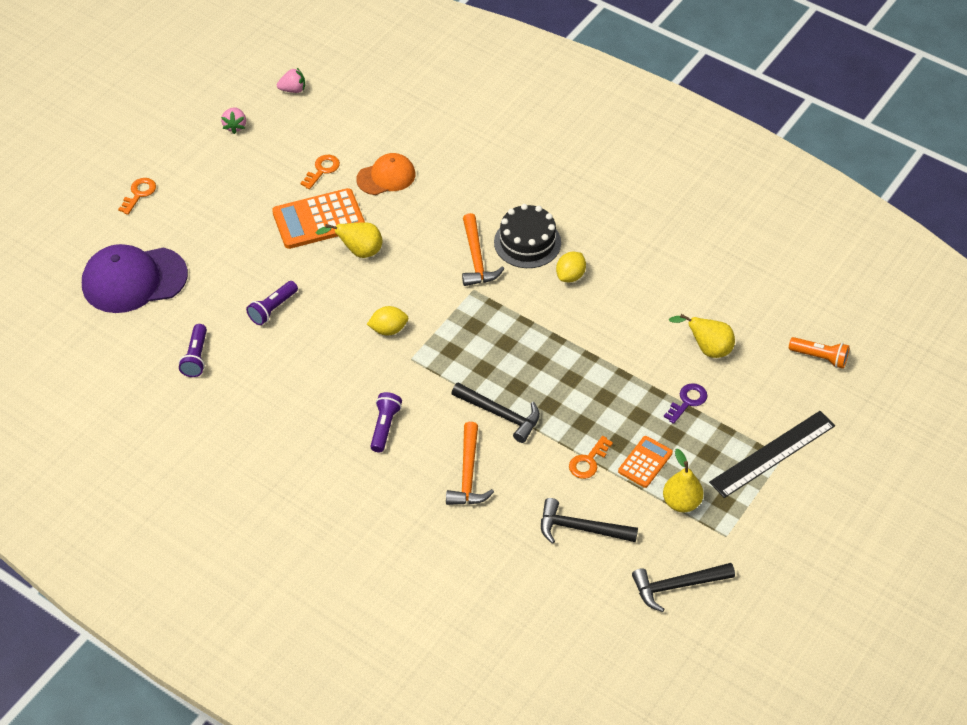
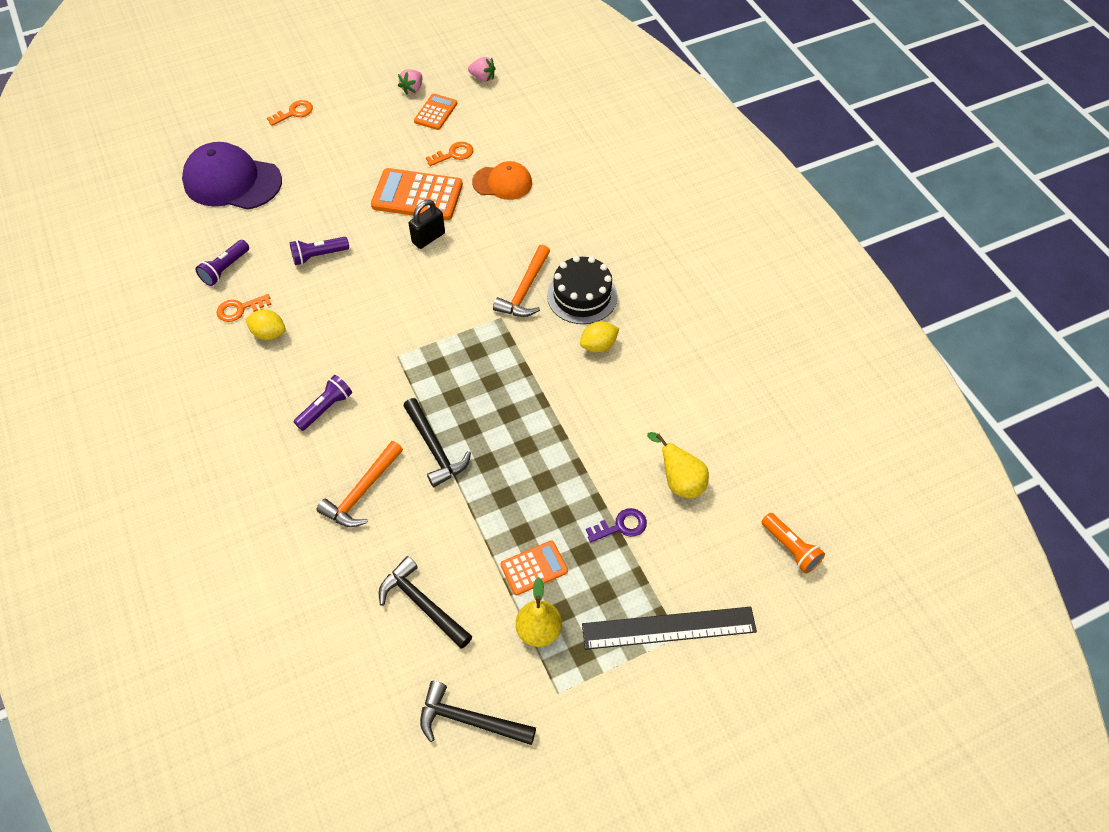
camera: 30 degrees right, 5 degrees up
(275, 139) = (436, 112): none -> orange calculator
(358, 251) = (428, 238): yellow pear -> black padlock
(388, 329) = (399, 319): yellow lemon -> yellow lemon (269, 333)
(588, 461) = (480, 538): orange key -> orange key (240, 309)

